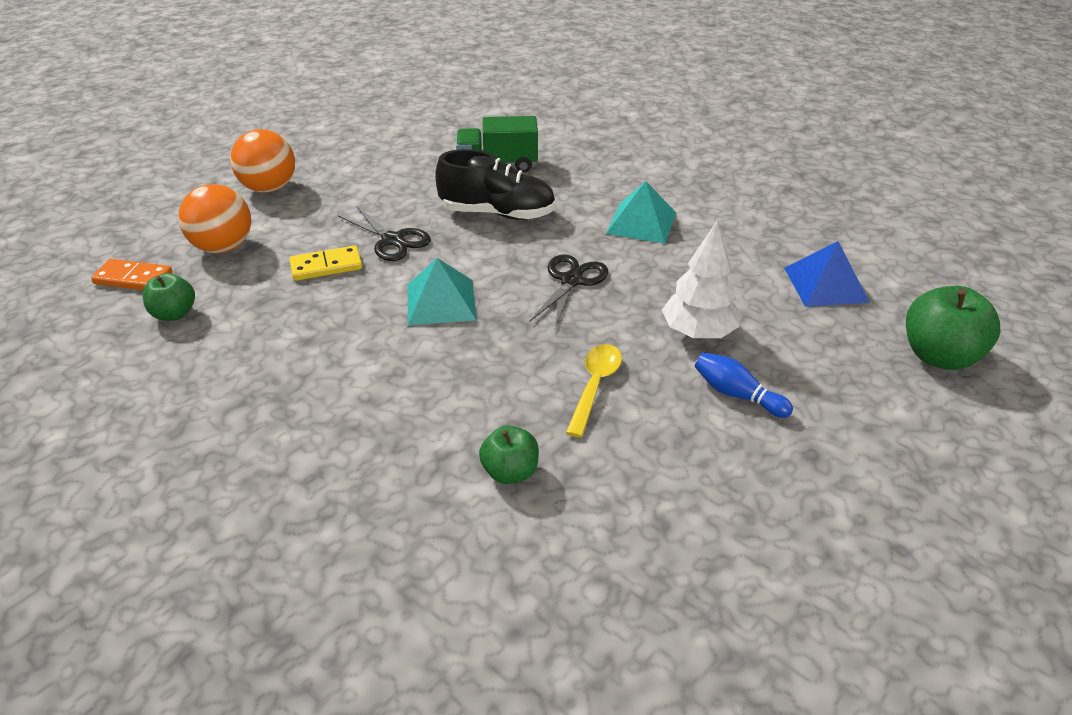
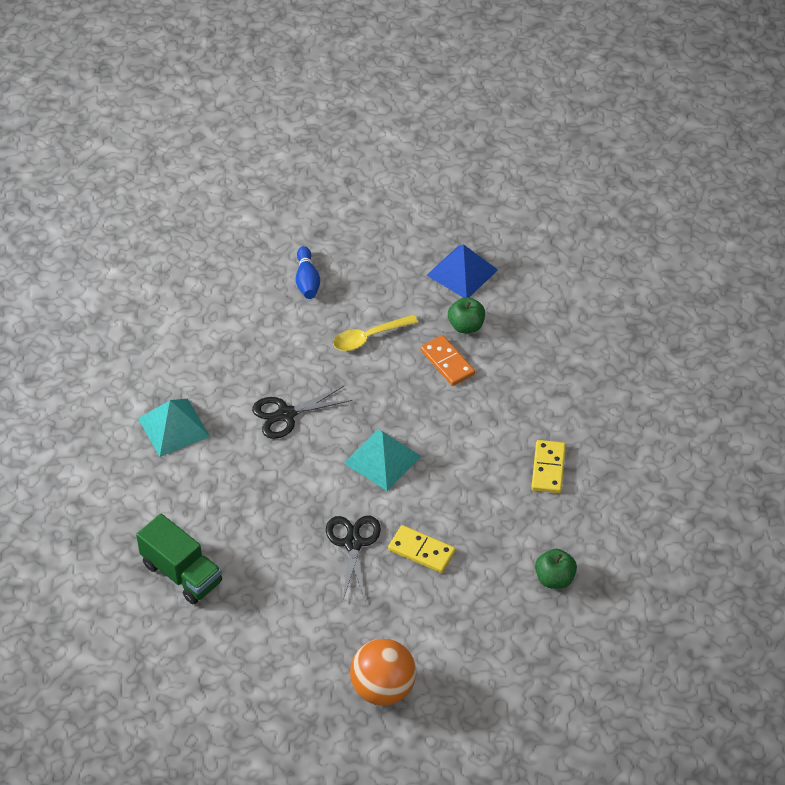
camera: 135 degrees left, 10 degrees up
(133, 278) = (560, 642): orange domino -> orange domino (447, 362)
(223, 247) = (474, 631): orange ball -> none
(259, 392) = (548, 468): none -> yellow domino
(498, 213) = (252, 514): black shoe -> none
(698, 332) = (270, 325): white tree -> none
(826, 284) = (151, 298): blue pyramid -> blue pyramid (462, 272)
(939, 356) = (176, 223): green apple -> none

